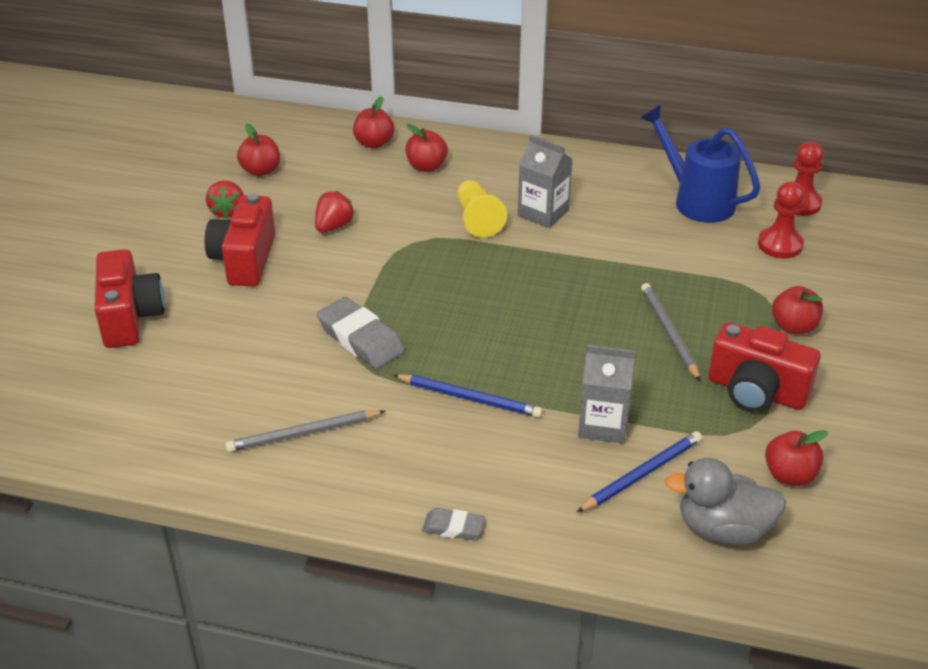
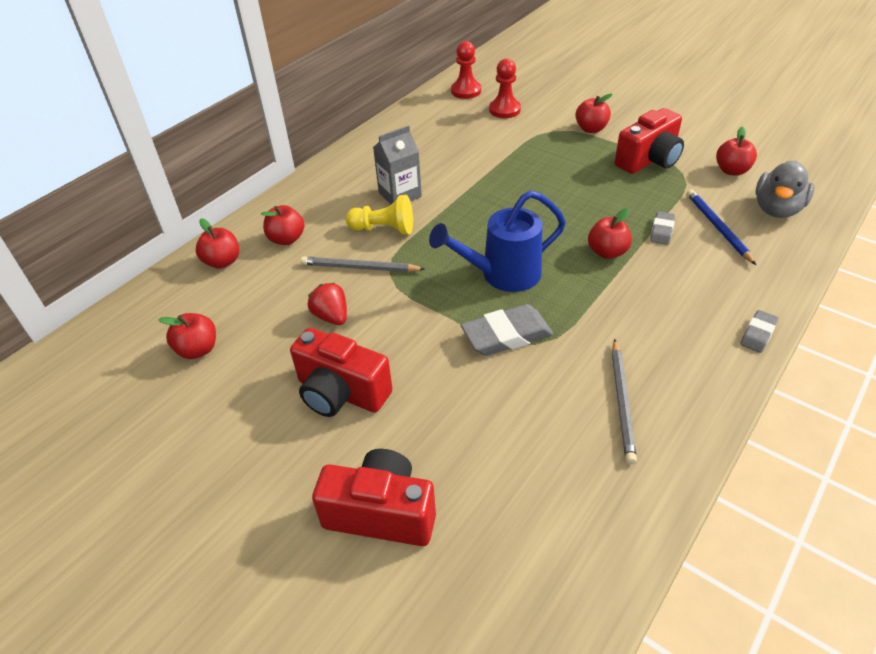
camera: 65 degrees left, 5 degrees up
(227, 211) = (248, 390): red strawberry -> none
(469, 398) = (610, 289): blue pencil -> none
(533, 385) = (607, 252): none -> red apple
(603, 424) = (662, 231): grey carton -> grey eraser
(669, 333) = (574, 177): grey pencil -> grey pencil (360, 268)
(697, 200) = (434, 126): blue watering can -> blue watering can (502, 274)

